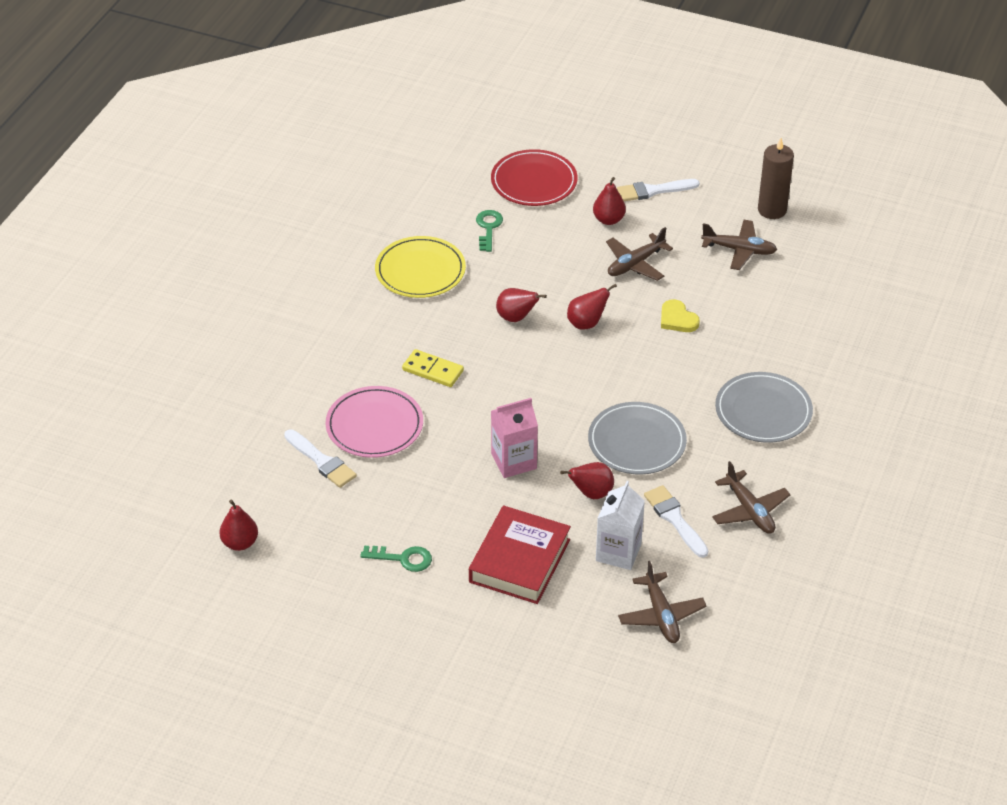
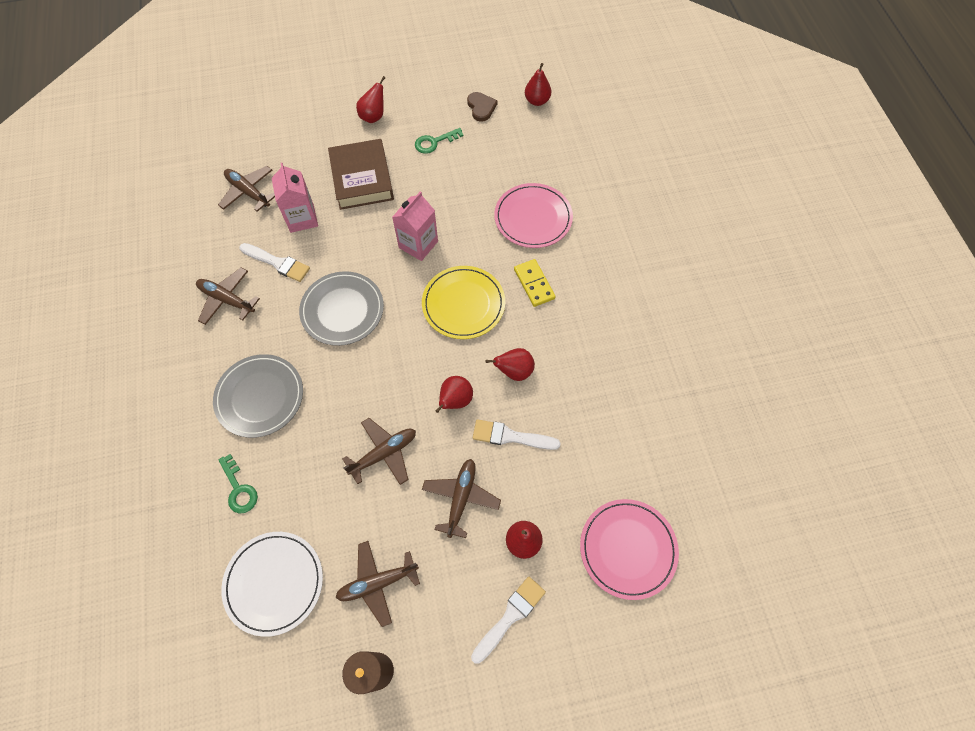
camera: 145 degrees right, 20 degrees up
(311, 570) = (481, 107): none -> brown heart
(321, 461) = (541, 174): white brush -> white brush (510, 436)
(420, 271) = (627, 372): yellow plate -> yellow plate (463, 304)
(433, 370) = (534, 284): yellow domino -> yellow domino turned 75 degrees clockwise
(488, 228) = (616, 458): green key -> green key (239, 489)
(519, 561) = (362, 179): red book -> brown book
(534, 181) = (628, 549): red plate -> pink plate
(591, 493) = (348, 250): red pear -> red pear (373, 116)
(618, 552) = (302, 218): white carton -> pink carton
(677, 319) = (384, 453): yellow heart -> brown plane
(821, 286) = (274, 583): none -> white plate

